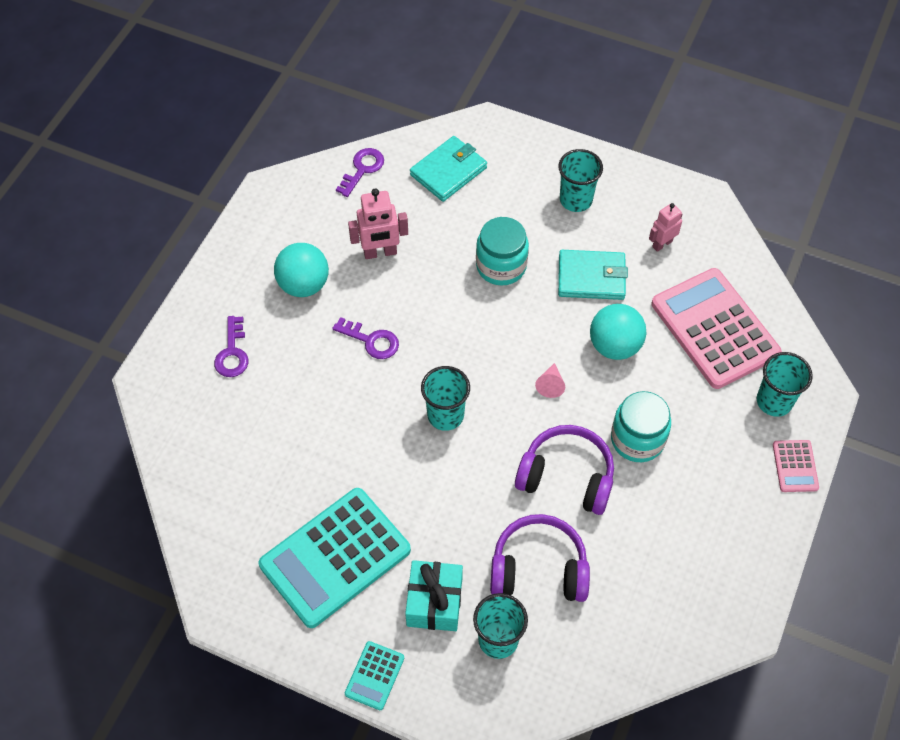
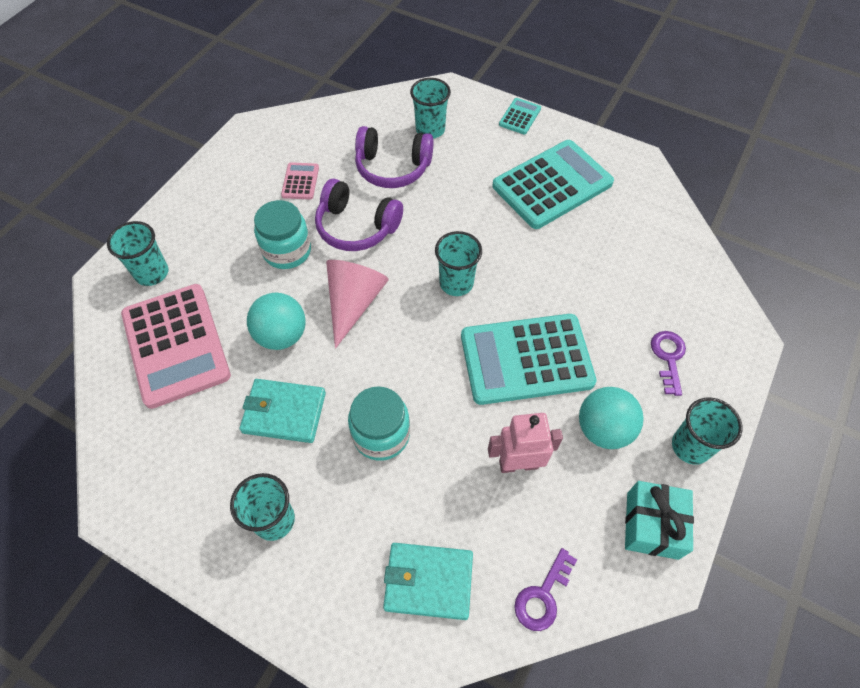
camera: 175 degrees left, 0 degrees up
(228, 276) = (690, 446): none -> turquoise cup
(372, 341) = (526, 359): purple key -> turquoise calculator
(434, 602) = (475, 153): turquoise gift -> turquoise gift (652, 525)
(448, 171) = (428, 581): turquoise wallet -> turquoise wallet turned 45 degrees clockwise
(550, 385) = (354, 303): pink cone -> pink cone, size x2.20
(662, 244) = (192, 448): pink robot -> none
(795, 466) = (161, 221): pink calculator -> pink calculator (300, 181)

